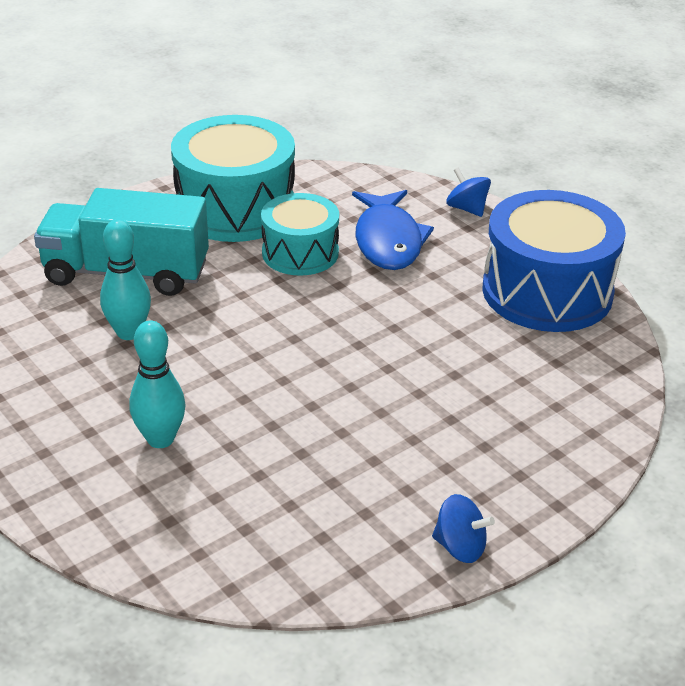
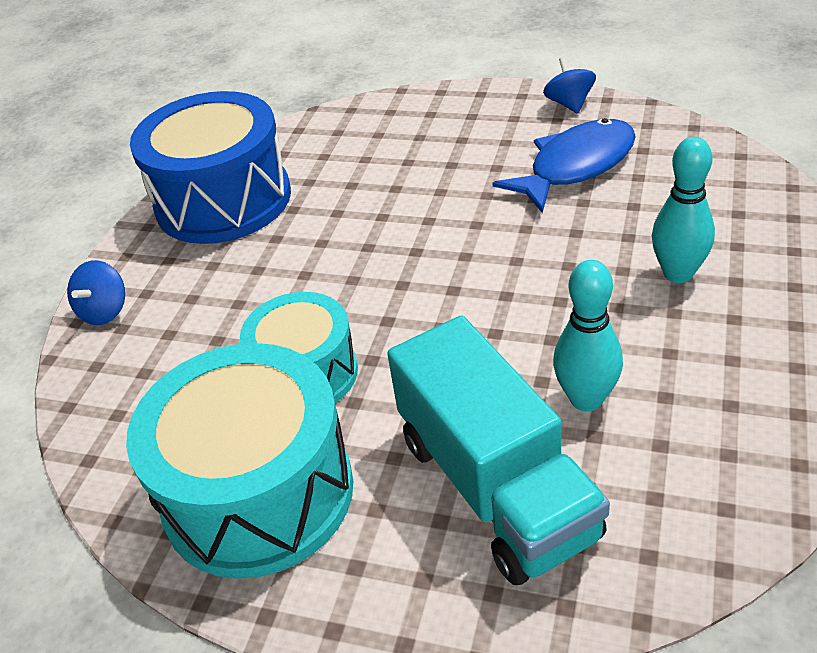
camera: 120 degrees left, 5 degrees up
(388, 241) = (220, 328): blue fish -> blue fish (575, 166)

